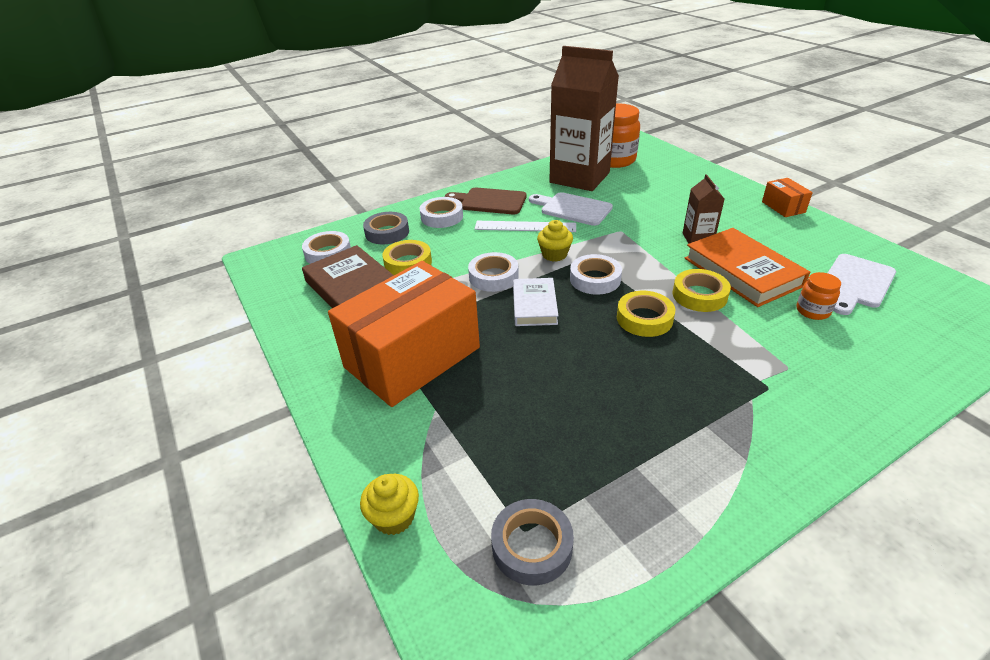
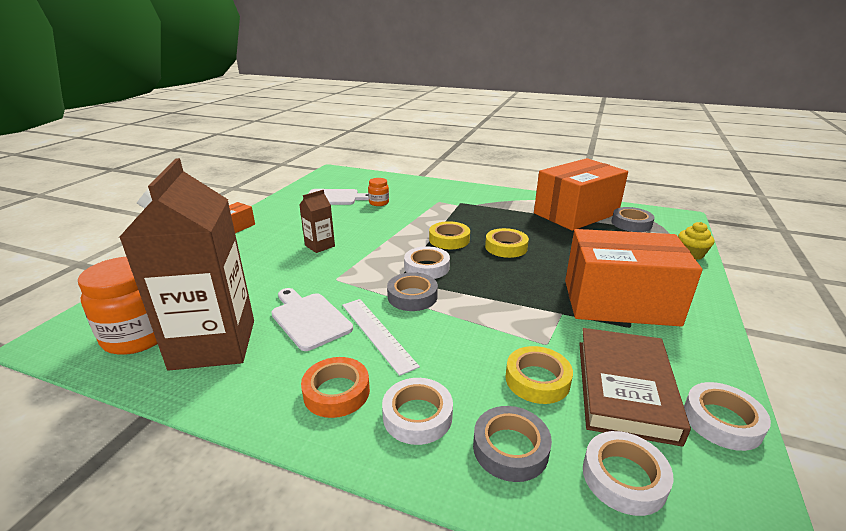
camera: 130 degrees left, 10 degrees down
(490, 201) = (336, 392): brown cutting board -> orange tape
(493, 277) = (484, 312): white tape -> white tape (722, 421)
(534, 305) = (492, 279): white book -> none
(554, 254) = (412, 296): yellow cupcake -> grey tape
(573, 208) = (309, 319): white cutting board -> white cutting board turned 150 degrees clockwise
(628, 502) = (576, 213): none -> orange box
(699, 295) = (400, 230): yellow tape -> yellow tape (506, 247)
(742, 272) = (355, 224): orange book -> none

